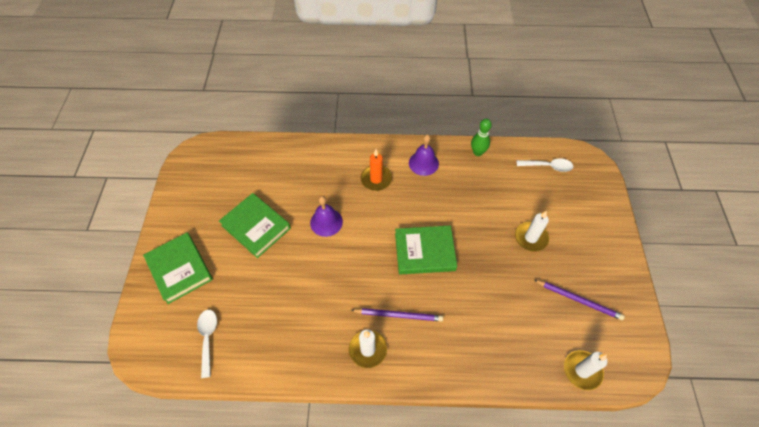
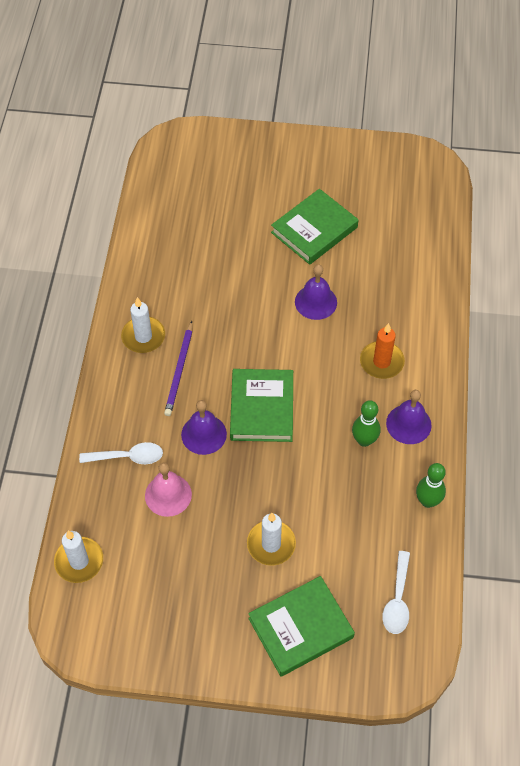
camera: 95 degrees right, 0 degrees up
(179, 269) = (264, 163): green book -> green book (300, 628)
(208, 338) = (179, 194): white spoon -> white spoon (127, 457)
(440, 187) = (364, 440): none -> green bowling pin
(453, 290) = (204, 434): none -> purple bell
(510, 310) = (168, 495): none -> pink bell
(579, 300) = (170, 583): purple pencil -> none

